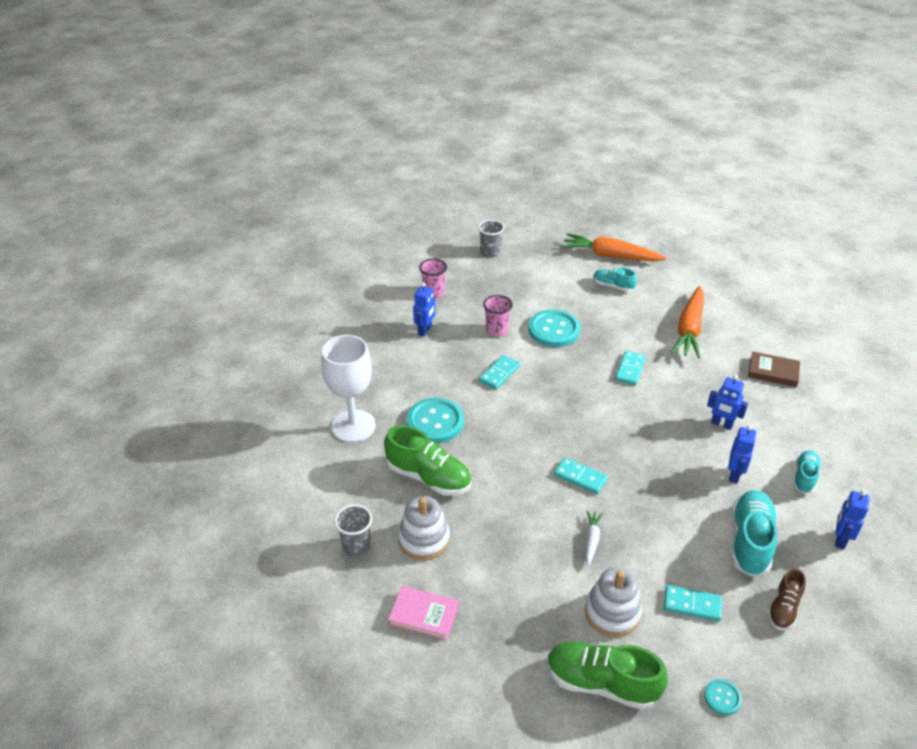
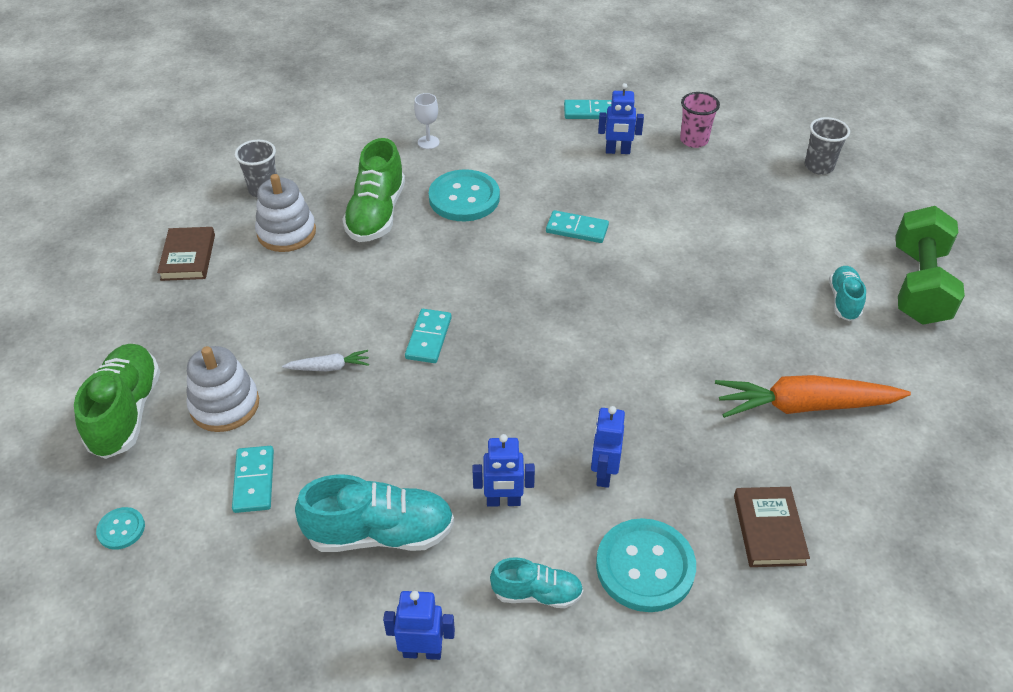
camera: 70 degrees right, 5 degrees up
(353, 426) = (428, 142): white goblet -> white goblet, size x0.43
(424, 615) = (188, 257): pink book -> brown book
(496, 330) = (658, 208): pink cup -> none
(554, 330) = (696, 259): turquoise button -> turquoise button (645, 567)
(610, 256) = (919, 285): orange carrot -> green dumbbell
(630, 369) = (663, 351): turquoise domino -> turquoise domino (589, 112)
(783, 608) = (271, 584): brown shoe -> none

